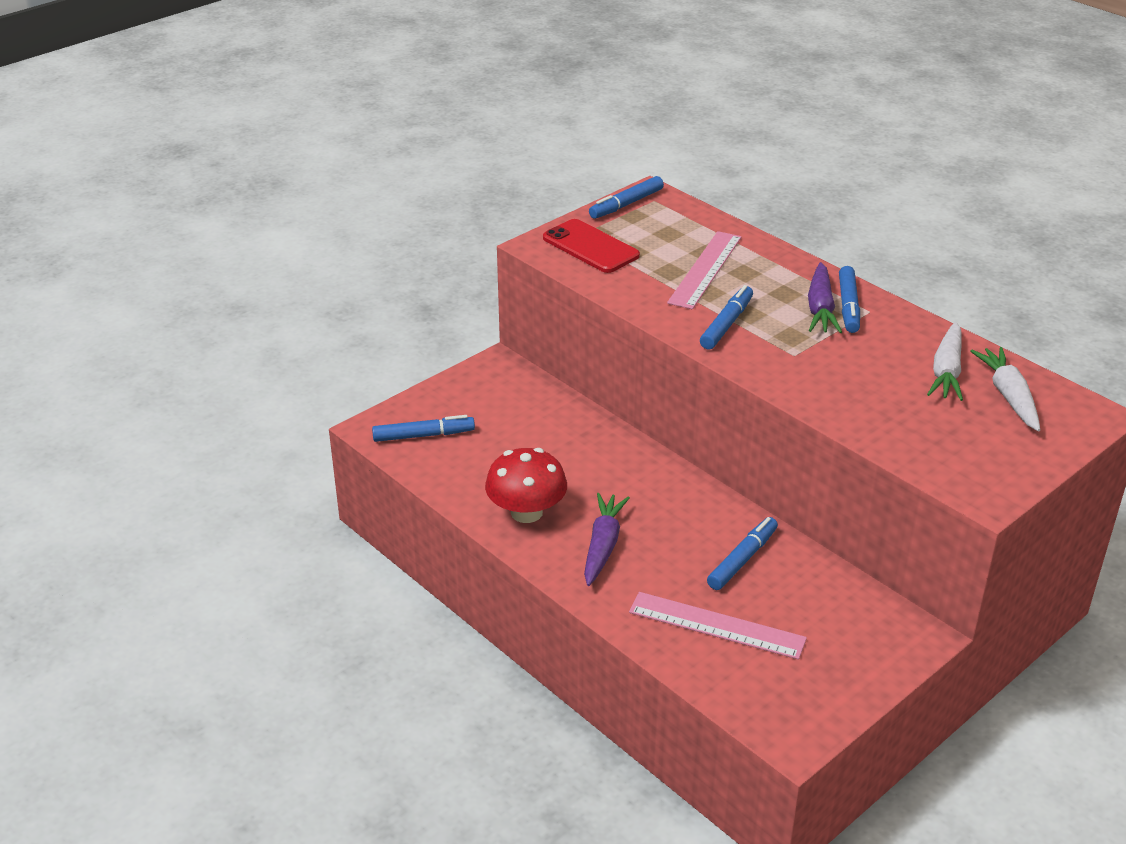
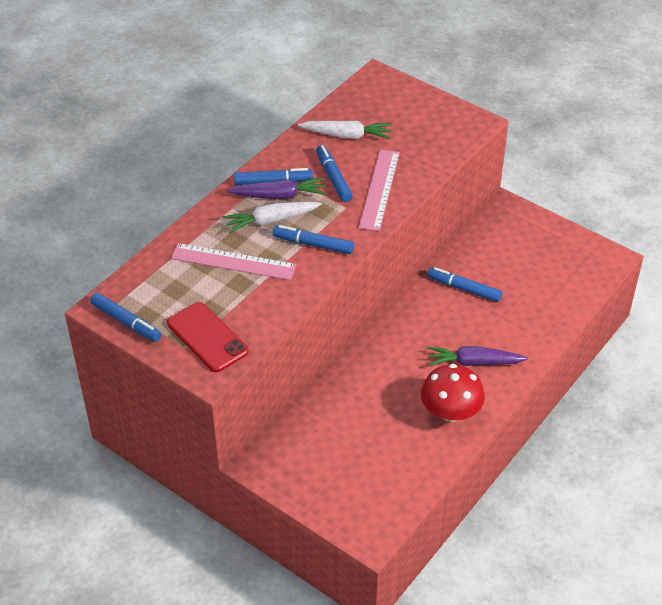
camera: 100 degrees left, 10 degrees up
(423, 435) = (372, 497): blue marker -> blue marker (333, 178)
(590, 247) = (207, 337): red phone -> red phone turned 75 degrees counterclockwise
(716, 625) = (531, 297): pink ruler -> pink ruler (379, 189)
(1008, 396) = (368, 110): white carrot -> white carrot (271, 221)

